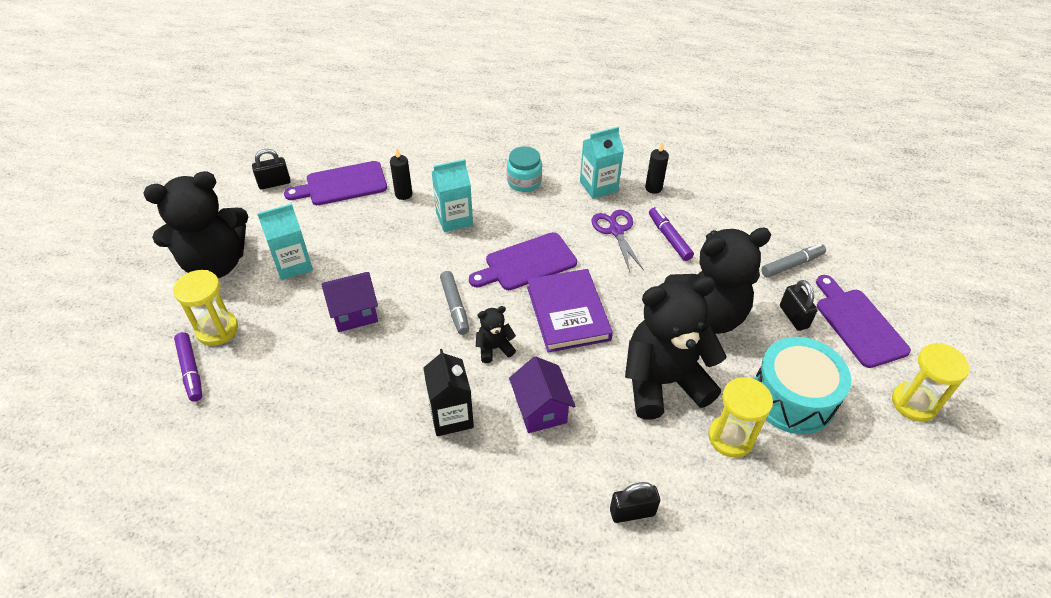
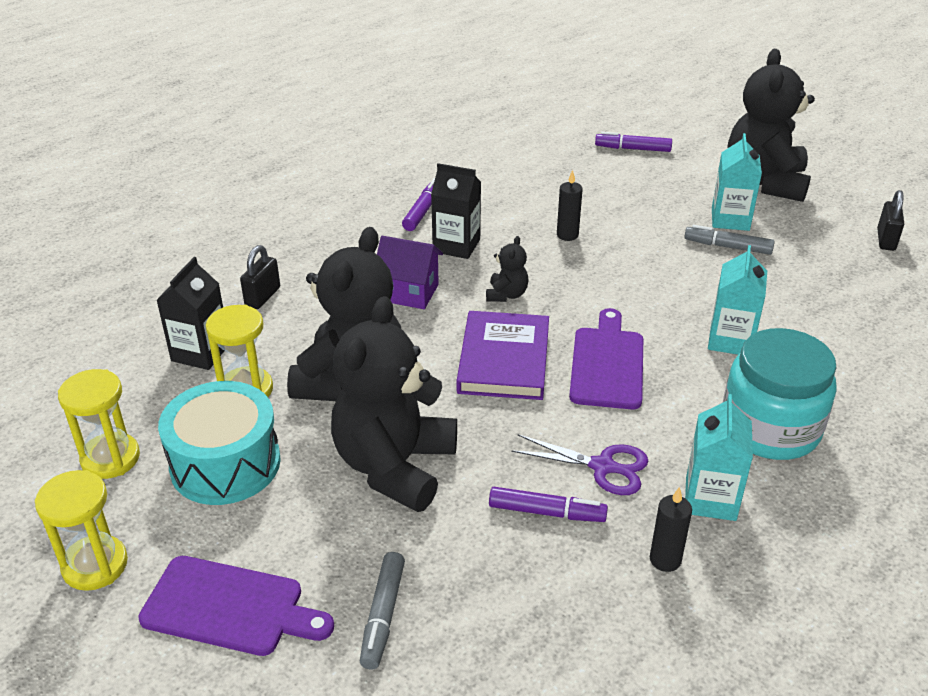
camera: 125 degrees right, 10 degrees down
(217, 330) = (671, 167): yellow hourglass -> yellow hourglass (110, 458)
(342, 184) = (856, 282): purple cutting board -> none
(354, 313) = (629, 234): purple house -> none
(403, 194) = (807, 319): black candle -> black candle (567, 235)
(411, 476) = (423, 211): none -> purple marker
(455, 306) = (585, 291): grey marker -> grey marker (728, 247)
(524, 182) = (770, 428): turquoise jar -> turquoise jar, size x1.77
(568, 313) = (504, 360): purple book -> purple book turned 75 degrees clockwise
(729, 501) = (200, 352): none -> black carton
(793, 317) = (309, 547): black padlock -> none

